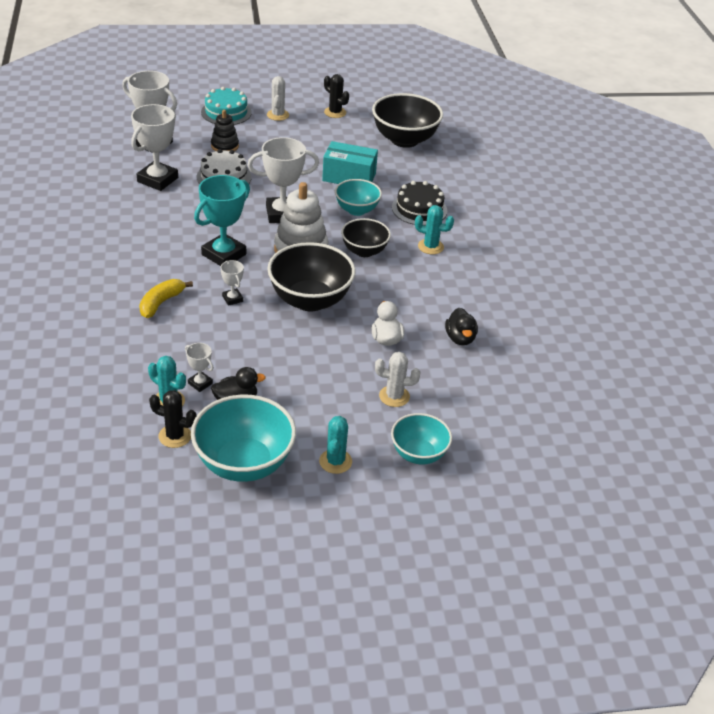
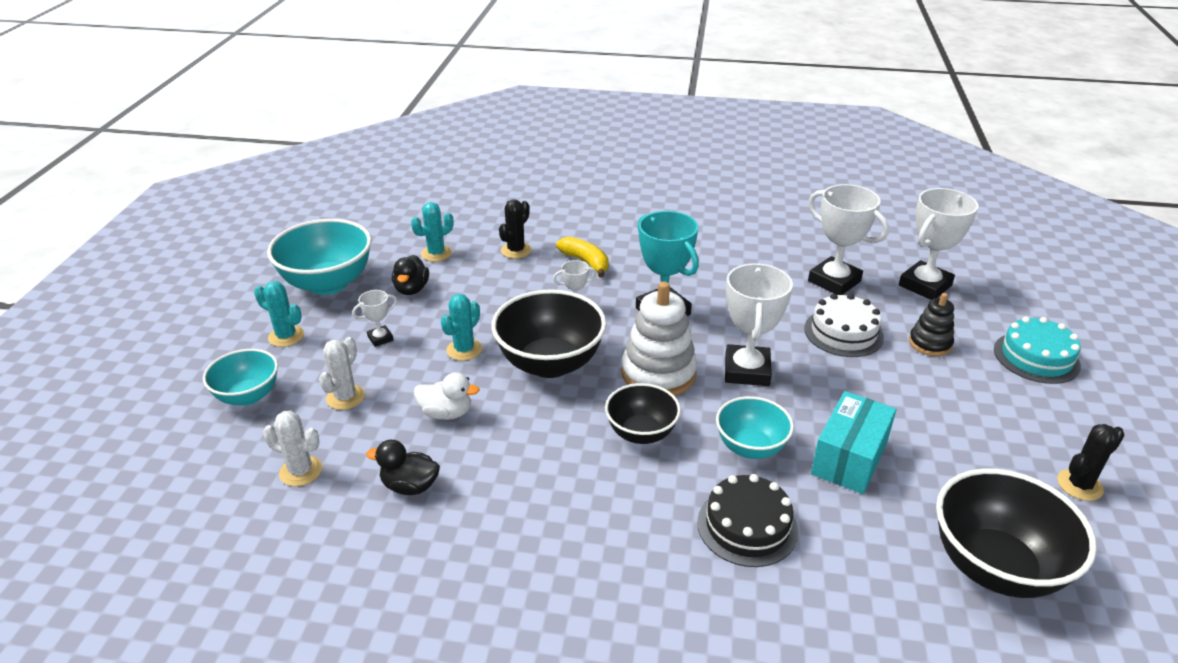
camera: 110 degrees right, 5 degrees down
(175, 436) = (389, 252): black cactus -> black cactus (516, 250)
(200, 383) = (450, 272): white trophy -> white trophy (380, 338)
(278, 115) = (1045, 411): white cactus -> white cactus (301, 471)
(430, 247) = (635, 512): turquoise cactus -> turquoise cactus (464, 350)

